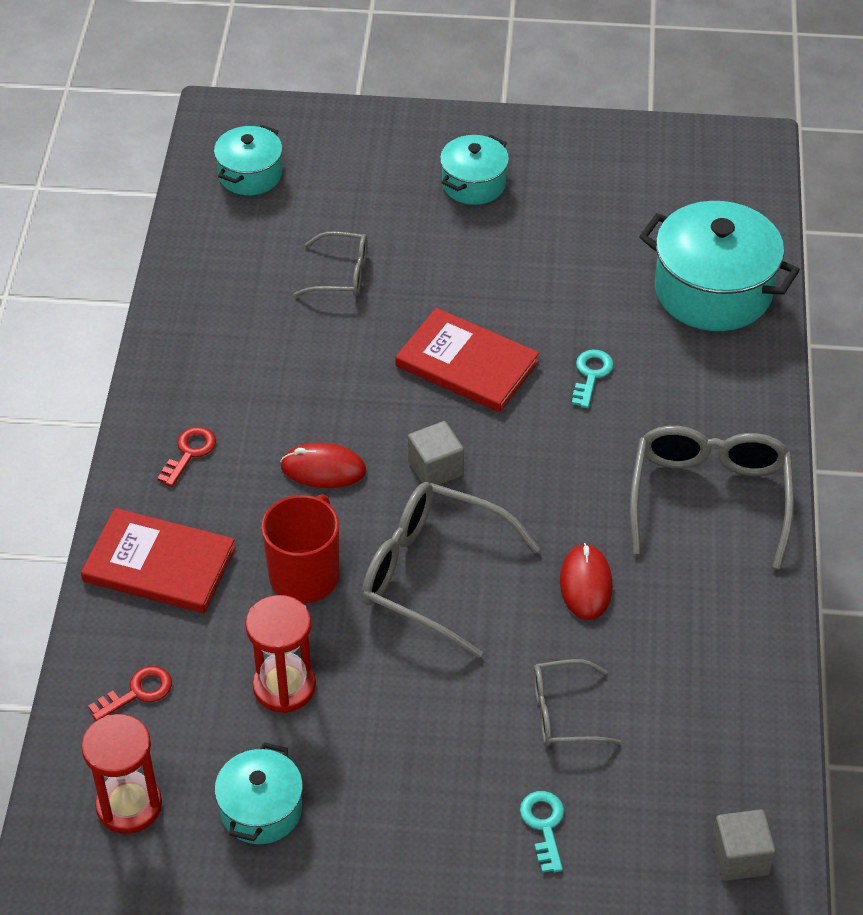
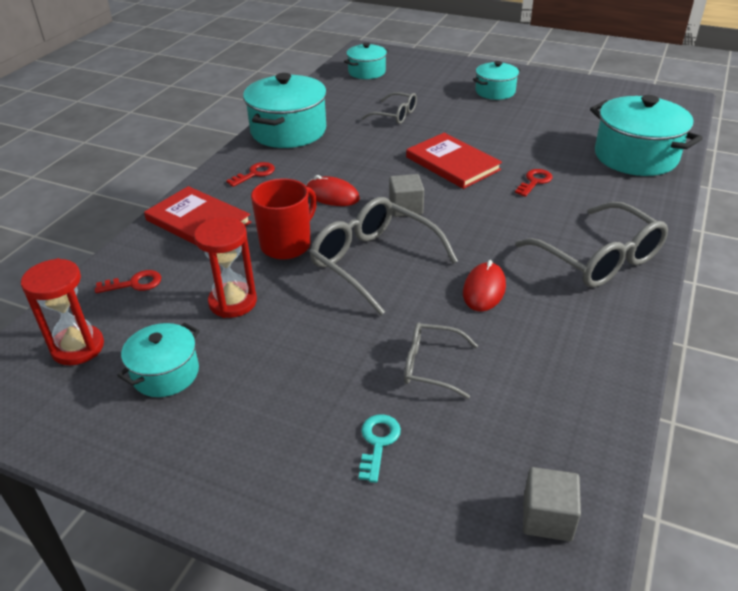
camera: 20 degrees right, 10 degrees down
(192, 348) = (288, 131): none -> turquoise pot
(591, 375) = (534, 182): turquoise key -> red key
(709, 498) = (599, 259): grey glasses -> grey glasses turned 120 degrees clockwise

